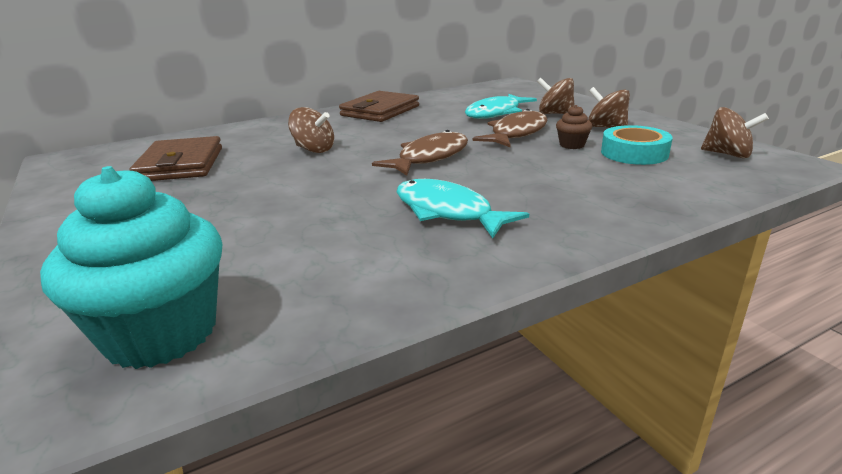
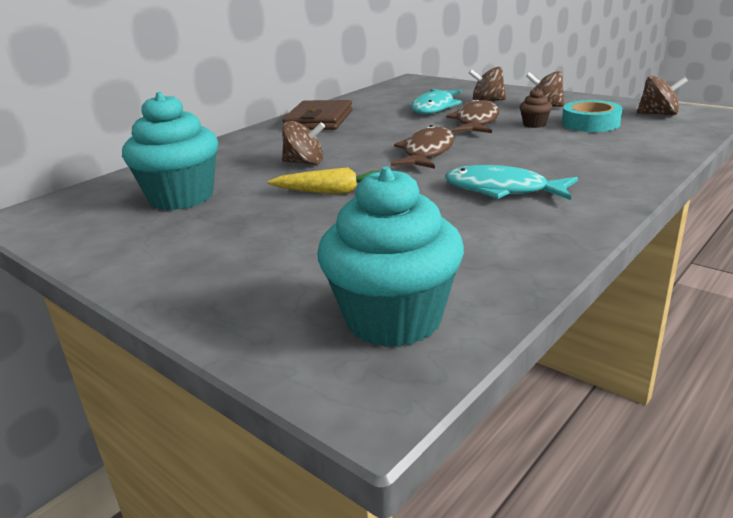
camera: 20 degrees left, 0 degrees up
(181, 164) = (181, 197): brown wallet -> turquoise cupcake
(298, 183) = (334, 192): none -> yellow carrot

